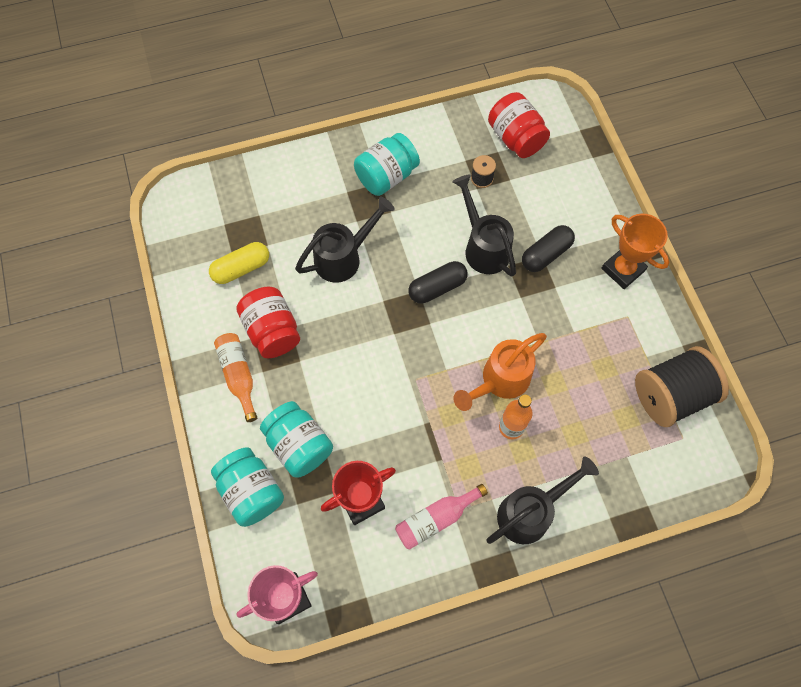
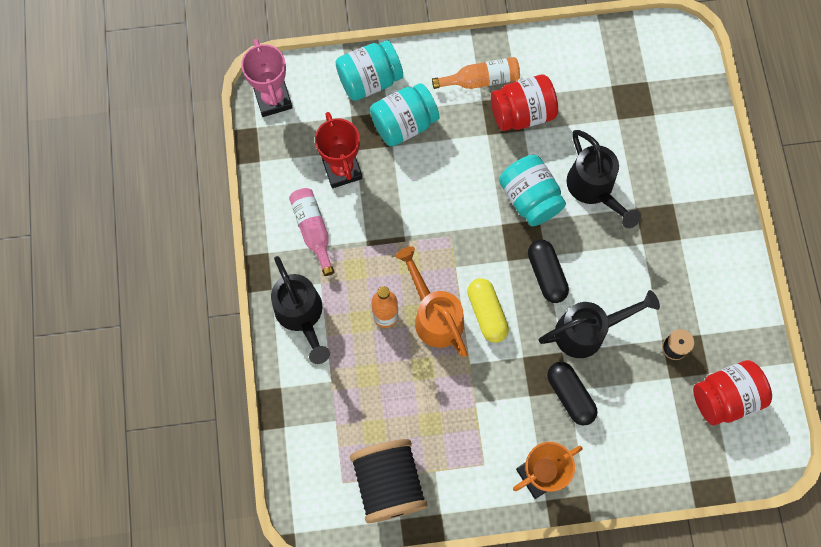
camera: 100 degrees right, 5 degrees up
(241, 268) = (594, 92): yellow capsule -> yellow capsule (487, 313)
(386, 176) = (688, 246): turquoise jar -> turquoise jar (529, 198)

